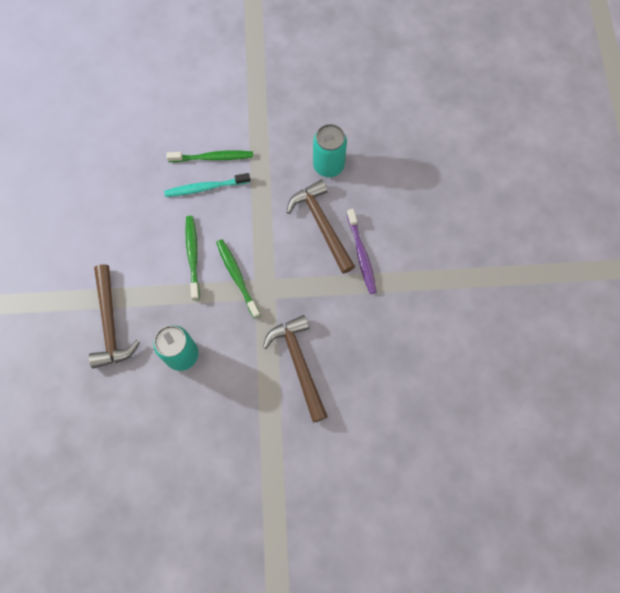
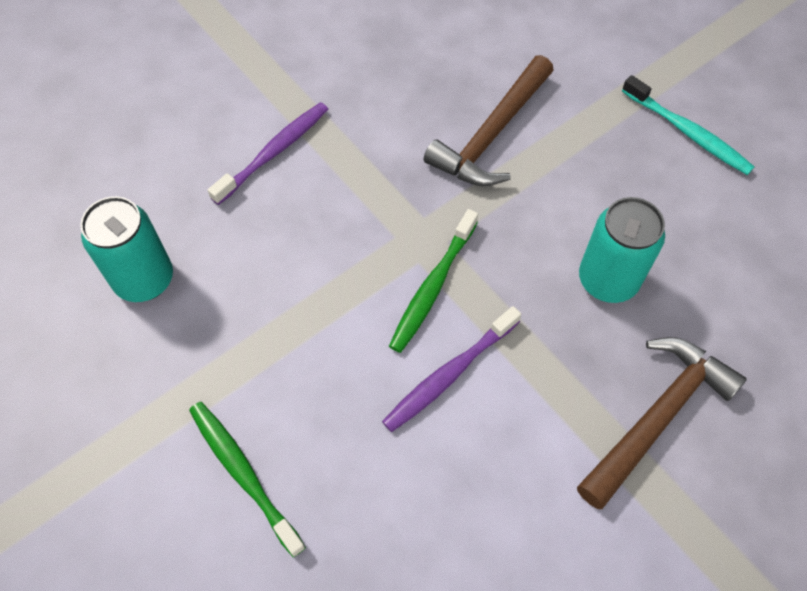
camera: 125 degrees left, 10 degrees down
(193, 256) = (450, 374): green toothbrush -> purple toothbrush
(206, 188) = (312, 442): turquoise toothbrush -> turquoise toothbrush (687, 132)
(322, 225) = (260, 228): brown hammer -> none

